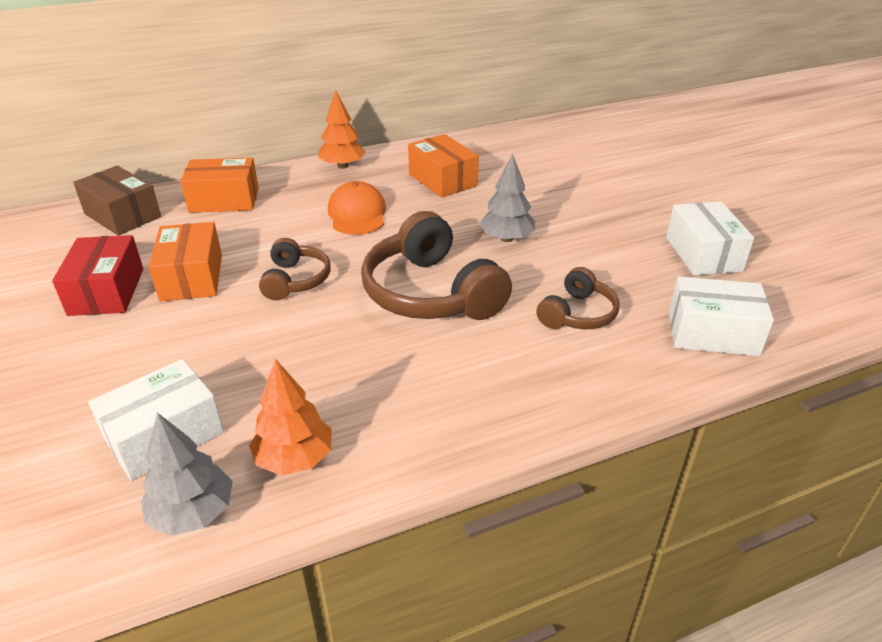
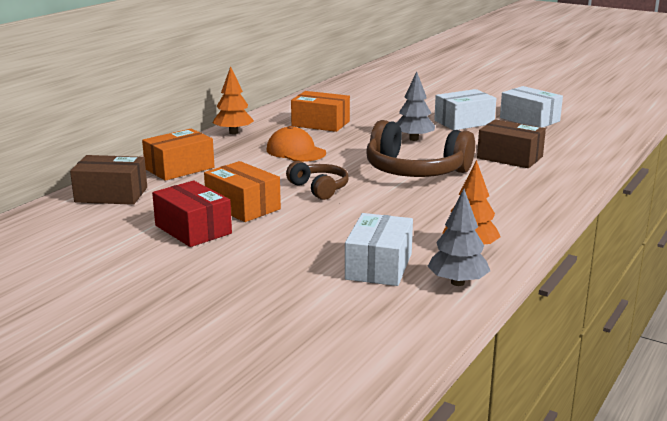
camera: 35 degrees left, 15 degrees down
(577, 314) = (510, 157): brown headphones -> brown box
(712, 333) = (584, 146): white box -> white box (464, 122)

